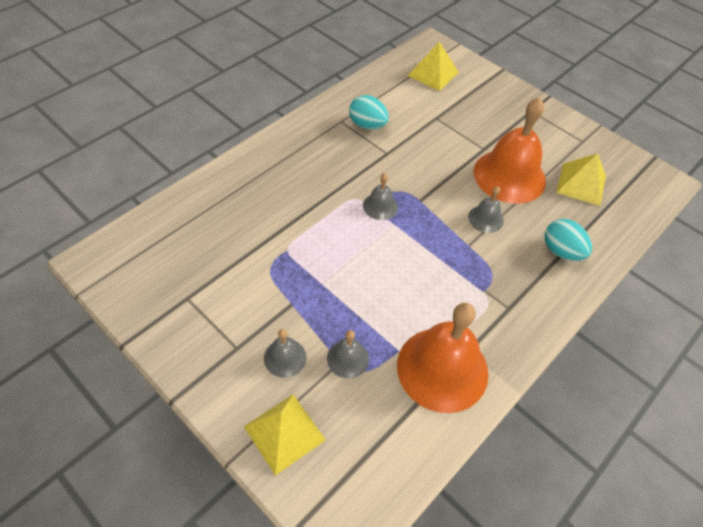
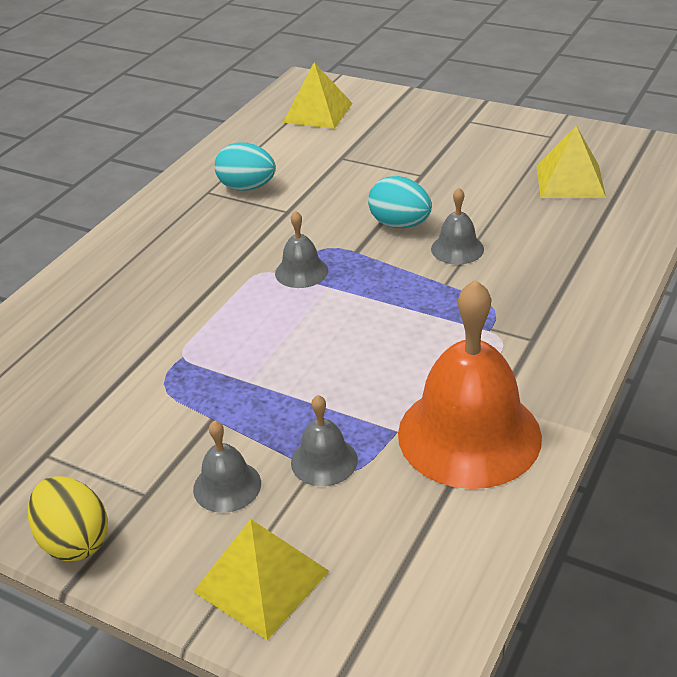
camera: 10 degrees left, 15 degrees down
(187, 367) = (75, 540): none -> yellow egg
(509, 176) = (469, 195): orange bell -> none
(561, 251) = (577, 258): turquoise egg -> turquoise egg (400, 224)

